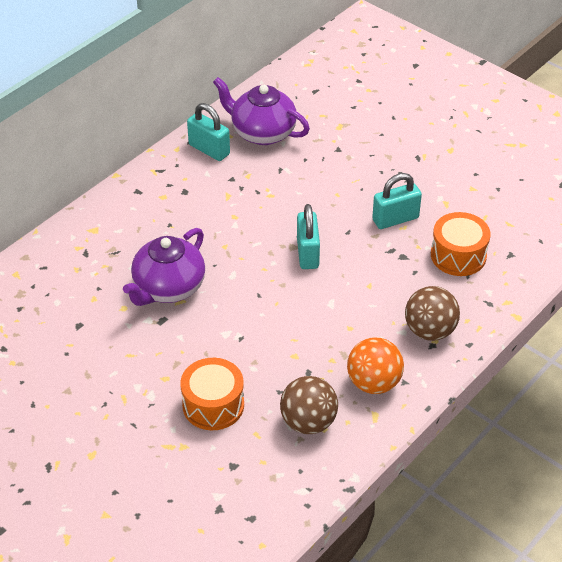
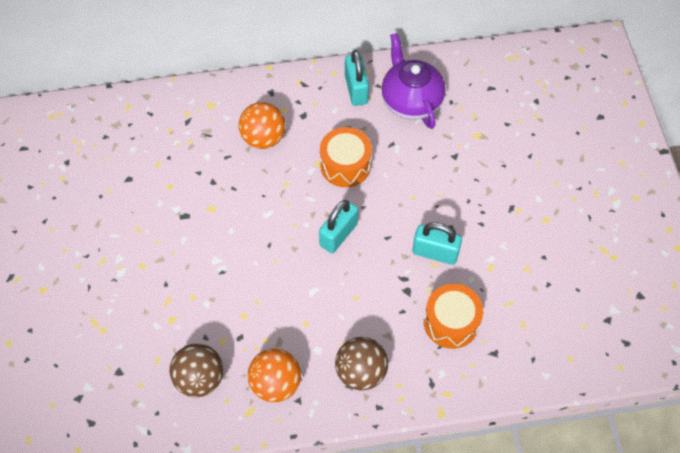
camera: 40 degrees right, 15 degrees up
(168, 226) = (263, 138): none -> orange ball
(168, 288) = (213, 192): purple teapot -> none
(213, 405) = (152, 313): orange drum -> orange drum (345, 165)

